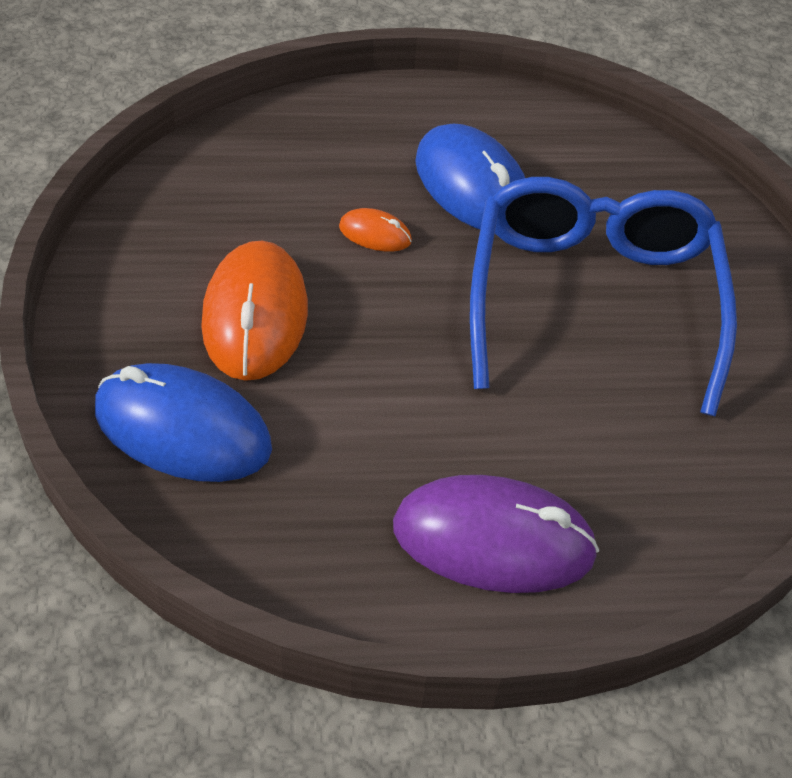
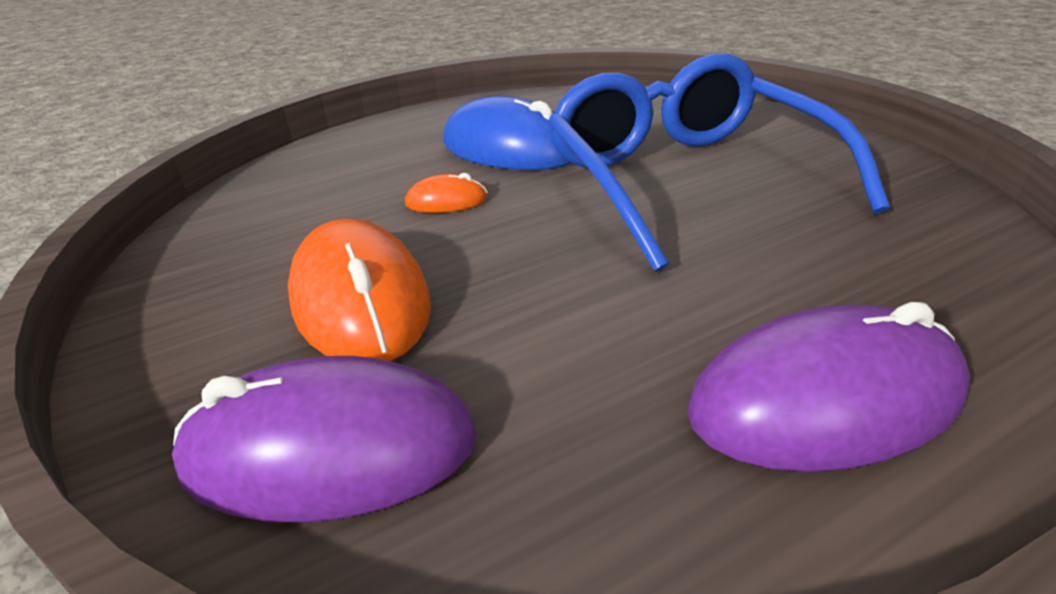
camera: 20 degrees left, 15 degrees down
(182, 429) = (329, 450): blue mouse -> purple mouse

